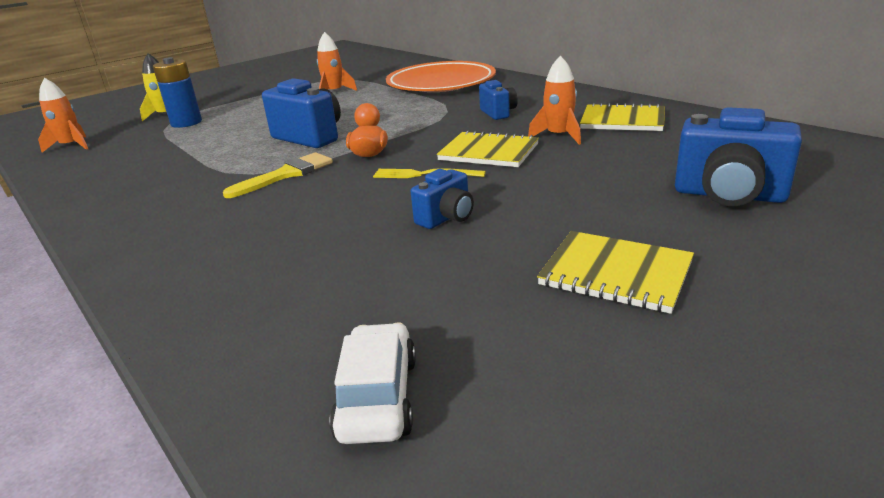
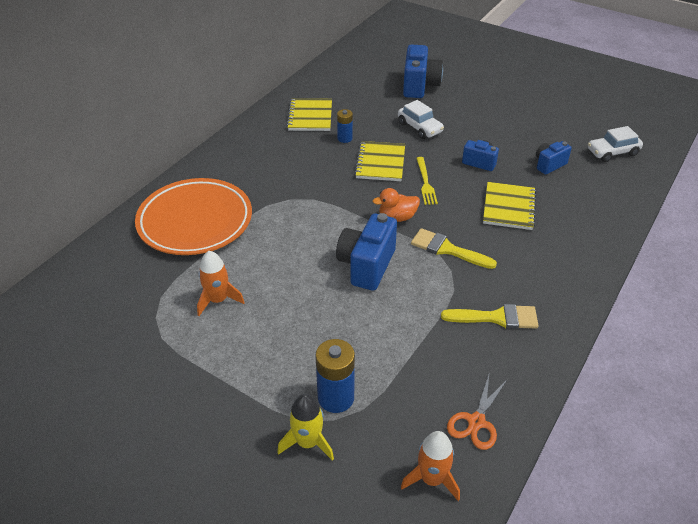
camera: 110 degrees left, 15 degrees up
(79, 164) = (476, 422): none -> orange scissors
(158, 187) = (496, 318): none -> yellow brush
(498, 113) = (295, 170): blue camera -> blue camera (549, 165)
(558, 136) = (344, 138): orange rocket -> blue battery
(573, 183) = (419, 128): none -> white car
(615, 274) = (506, 112): yellow notebook -> yellow notebook (509, 207)

